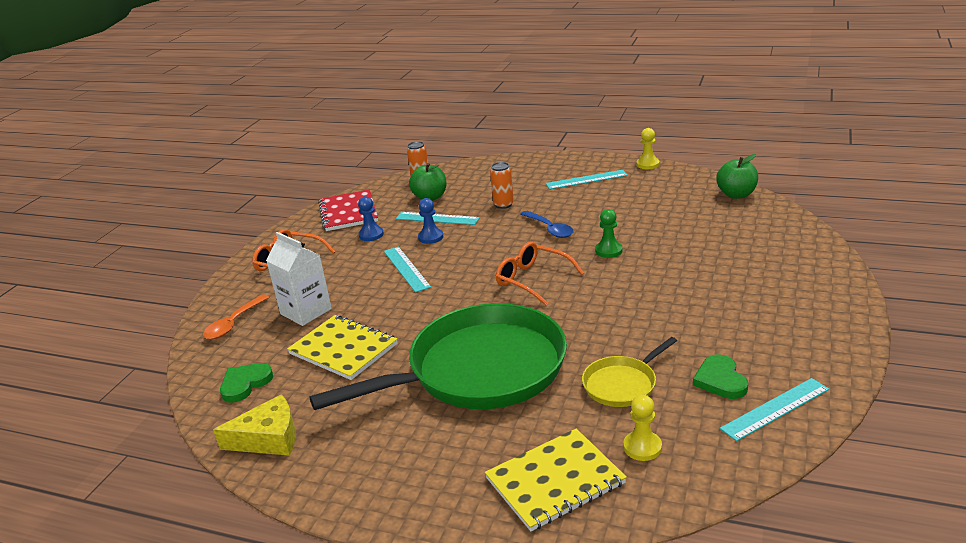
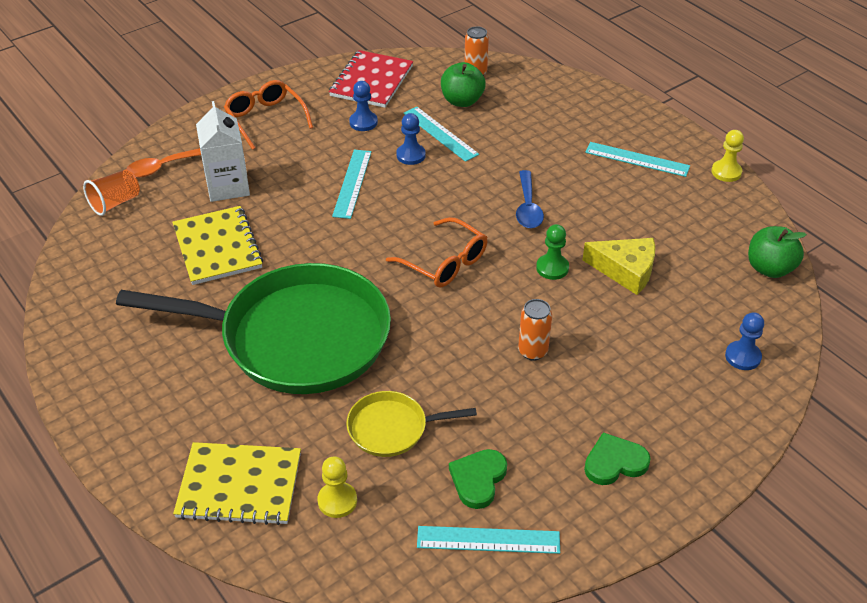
camera: 30 degrees right, 15 degrees up
(215, 363) = (115, 203): none -> orange cup
(245, 384) = (117, 239): green heart -> green heart (614, 462)
(268, 438) = (86, 306): yellow cheese -> yellow cheese (625, 270)
(503, 205) = (519, 149): orange can -> orange can (533, 351)
(532, 280) = (444, 262): orange glasses -> orange glasses turned 150 degrees clockwise
(783, 239) = (742, 357): none -> blue pawn

